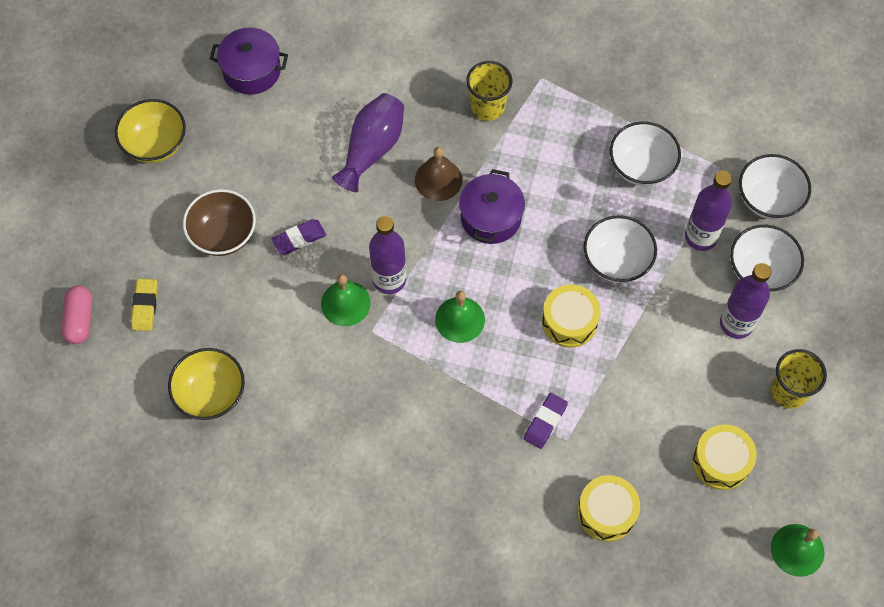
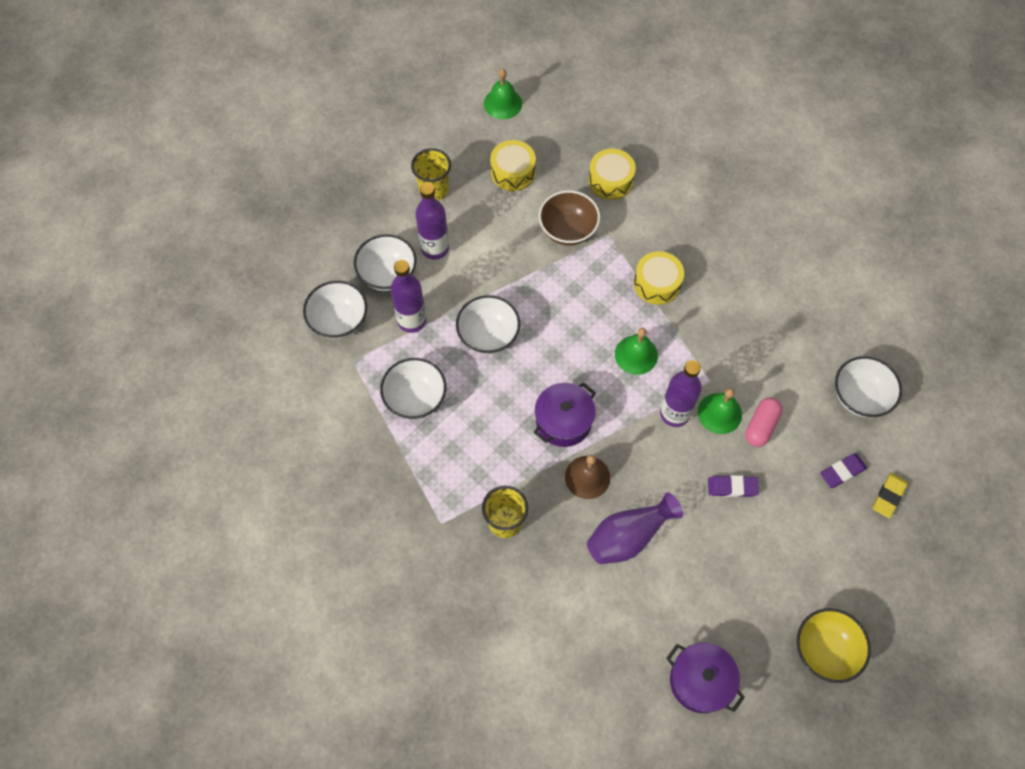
camera: 150 degrees left, 0 degrees up
(80, 320) = (949, 513): pink capsule -> pink capsule (761, 426)
(211, 394) = (859, 397): yellow bowl -> white bowl
(223, 235) = (796, 525): brown bowl -> brown bowl (568, 230)
(545, 422) = (616, 254): purple eraser -> purple eraser (842, 472)
(569, 321) = (554, 311): yellow drum -> yellow drum (657, 284)

